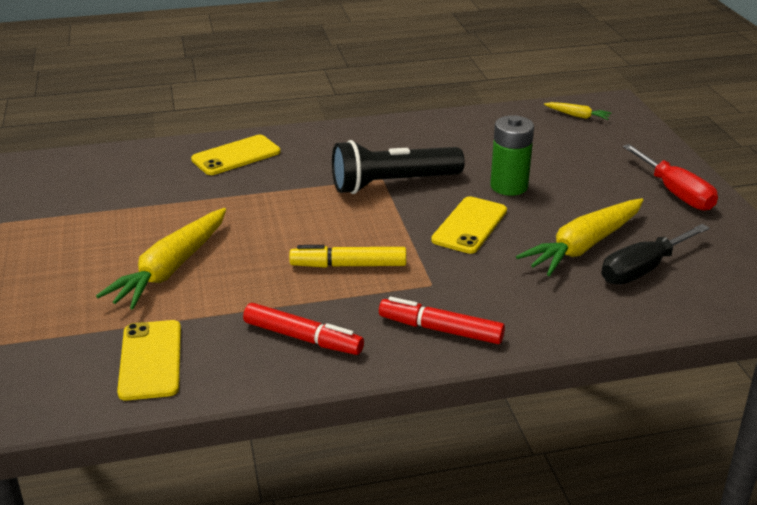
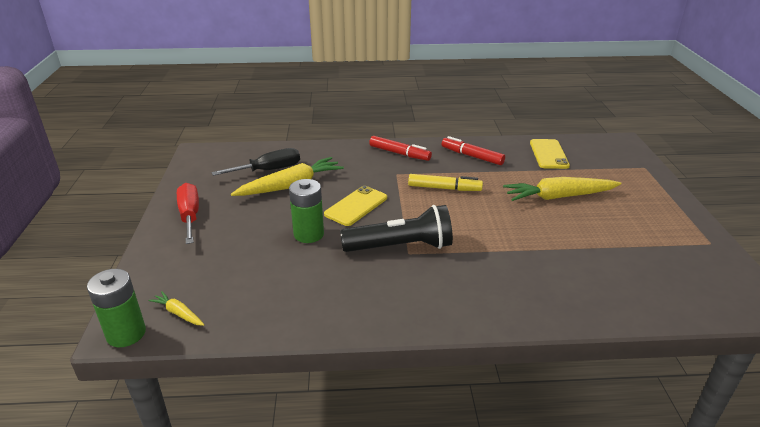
camera: 170 degrees left, 0 degrees up
(171, 269) = (559, 197): yellow carrot -> yellow carrot turned 135 degrees counterclockwise
(236, 156) = (543, 295): yellow phone -> none
(605, 102) = (126, 334): none -> green battery

